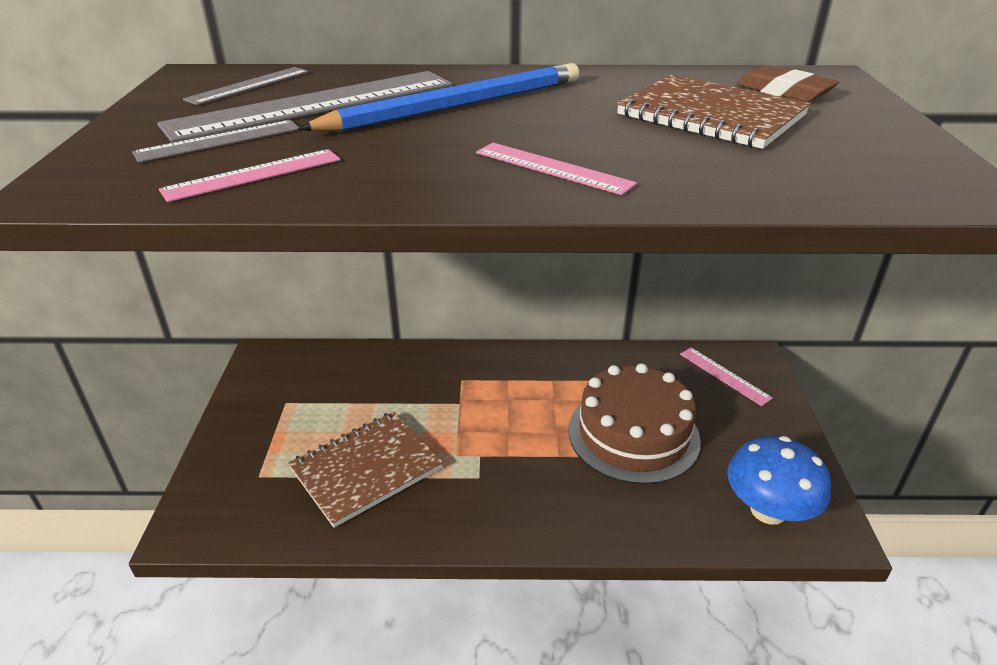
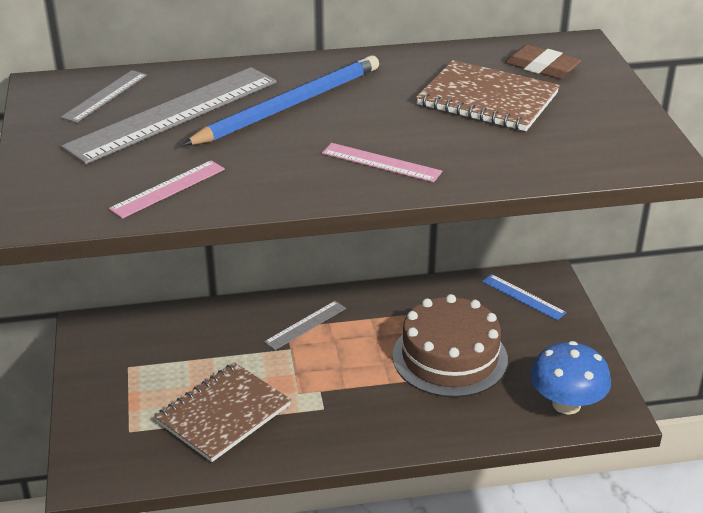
camera: 10 degrees left, 0 degrees up
(219, 141) = (121, 159): grey ruler -> grey ruler (305, 325)
(724, 375) = (523, 297): pink ruler -> blue ruler

